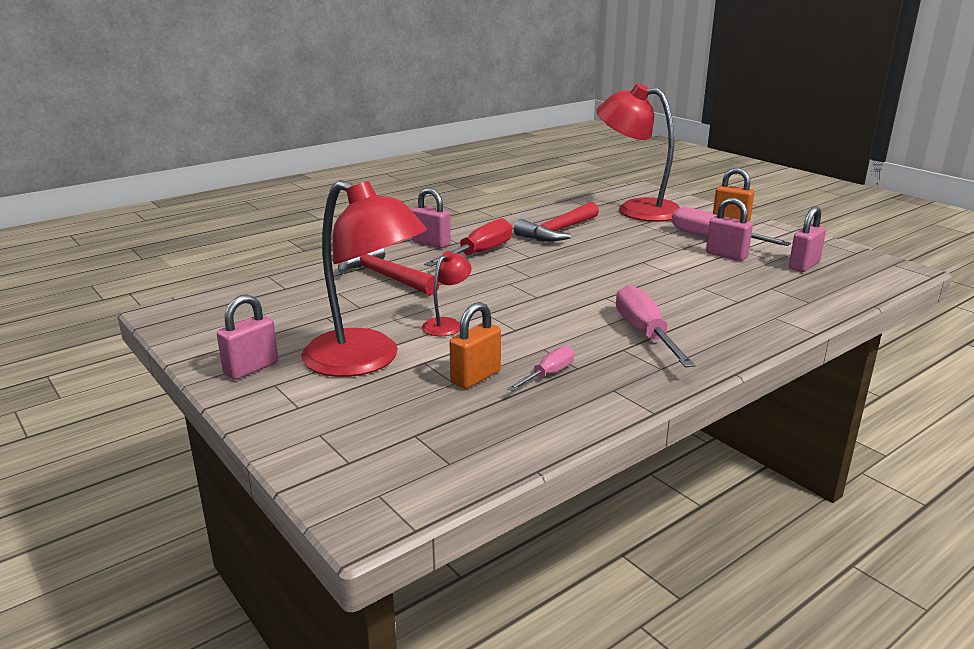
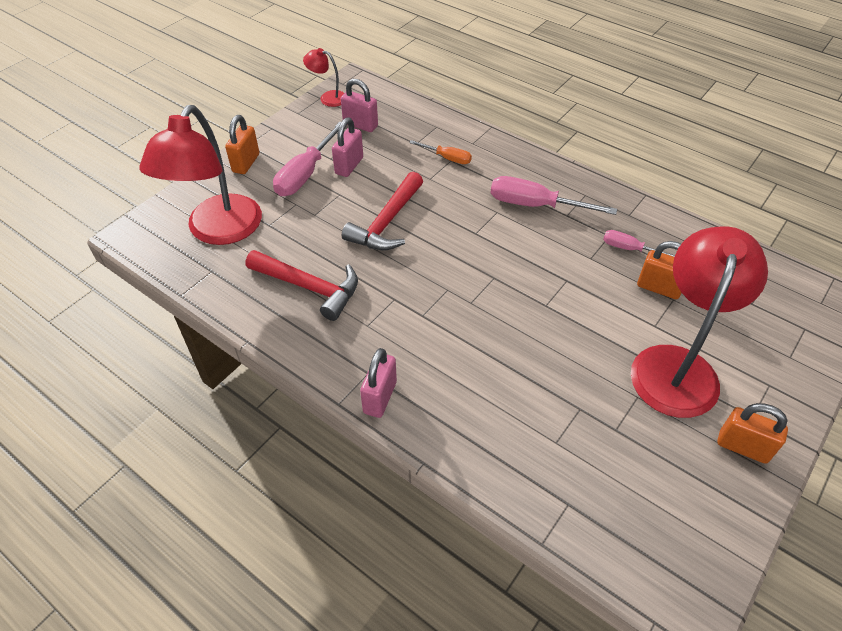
camera: 105 degrees left, 25 degrees up
(251, 368) = (742, 447): pink padlock -> orange padlock
(385, 276) = (496, 412): red hammer -> red hammer (386, 222)
(447, 324) = (582, 328): red lamp -> red lamp (328, 97)
(479, 253) = (399, 343): red screwdriver -> none
(645, 333) = (535, 205): pink screwdriver -> pink screwdriver turned 45 degrees clockwise
(741, 299) = (447, 158): none -> orange screwdriver

